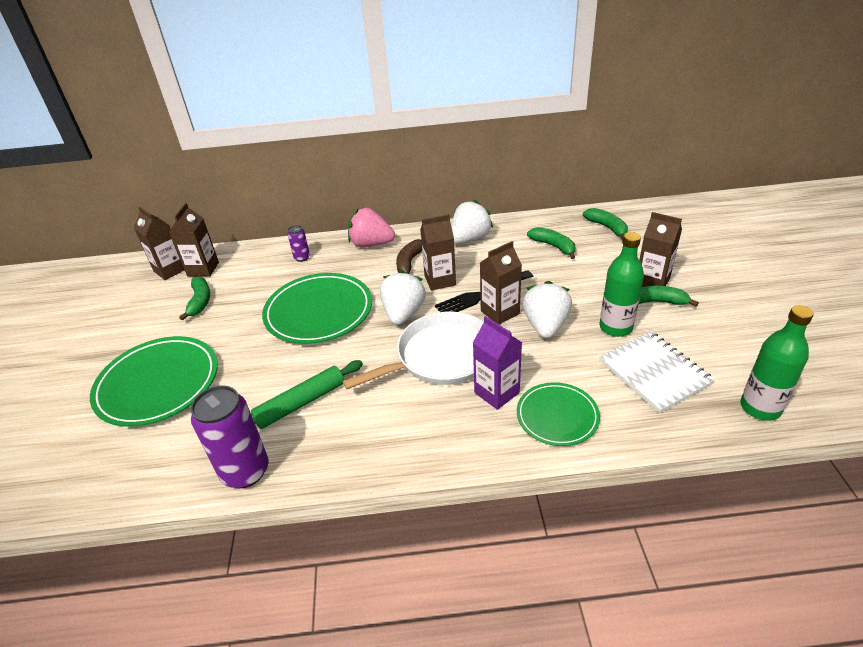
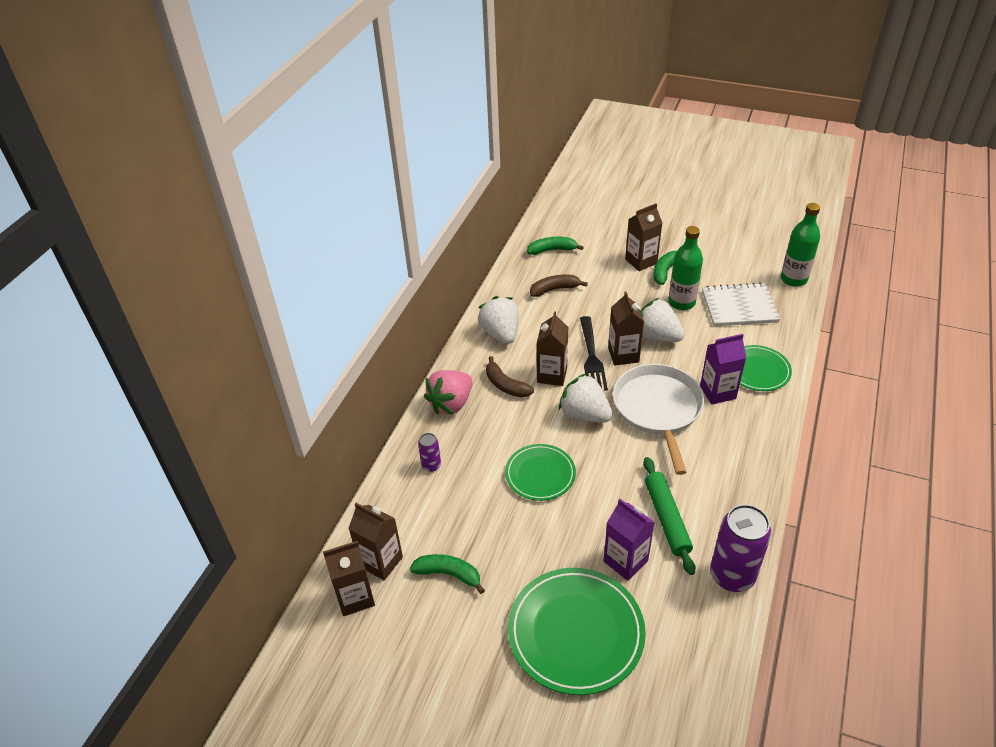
camera: 65 degrees left, 5 degrees up
(241, 391) = (625, 561): none -> purple carton
(319, 312) = (540, 474): green plate -> green plate, size x0.60
(553, 246) = (554, 289): green banana -> brown banana

